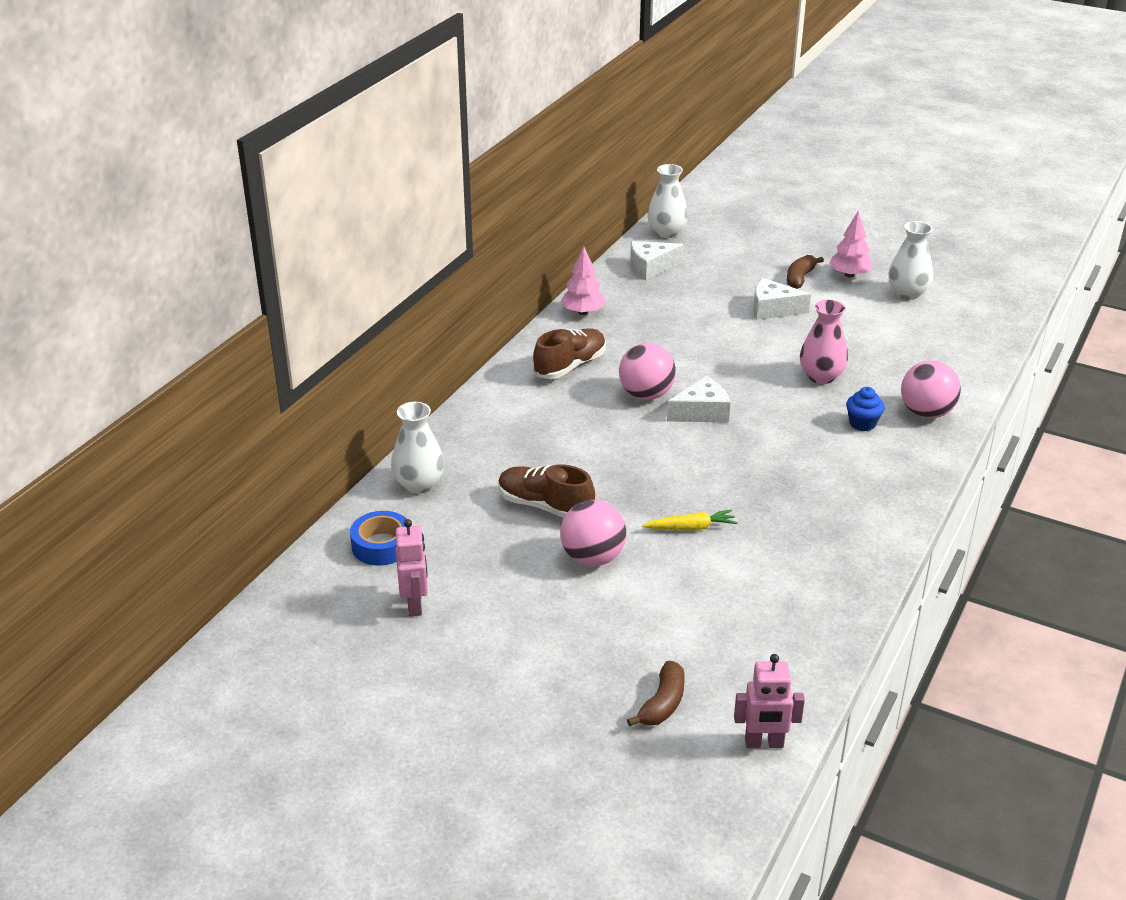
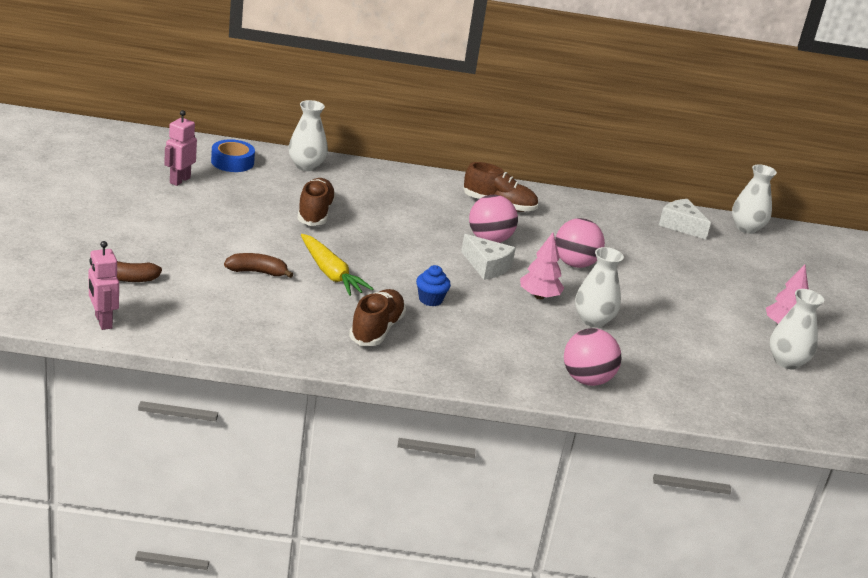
camera: 60 degrees right, 5 degrees down
(415, 605) = (179, 180): pink robot -> pink robot turned 150 degrees clockwise
(583, 312) = (580, 202): pink tree -> pink tree (539, 296)
(592, 558) = (268, 237): pink ball -> pink ball (574, 264)
(691, 528) = (331, 273): yellow carrot -> yellow carrot, size x1.53
(773, 309) = (678, 289): white cheese -> none
(800, 278) = (746, 300): brown banana -> brown banana (257, 272)
(816, 523) = (376, 329): none -> brown shoe
(821, 376) = (593, 320): pink vase -> white vase
(862, 423) = (539, 345): blue cupcake -> blue cupcake (430, 299)

